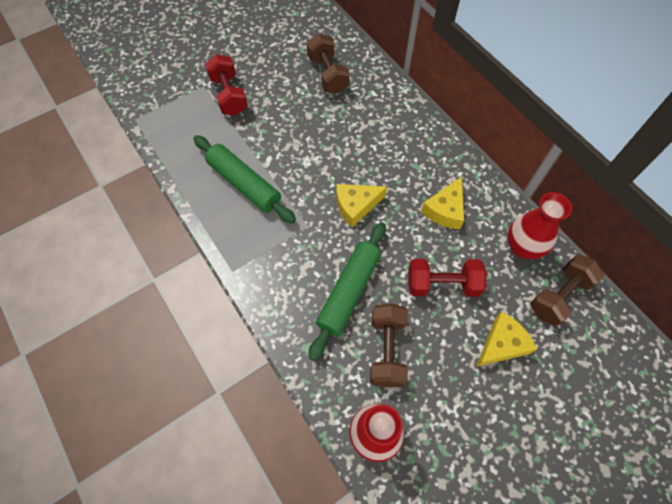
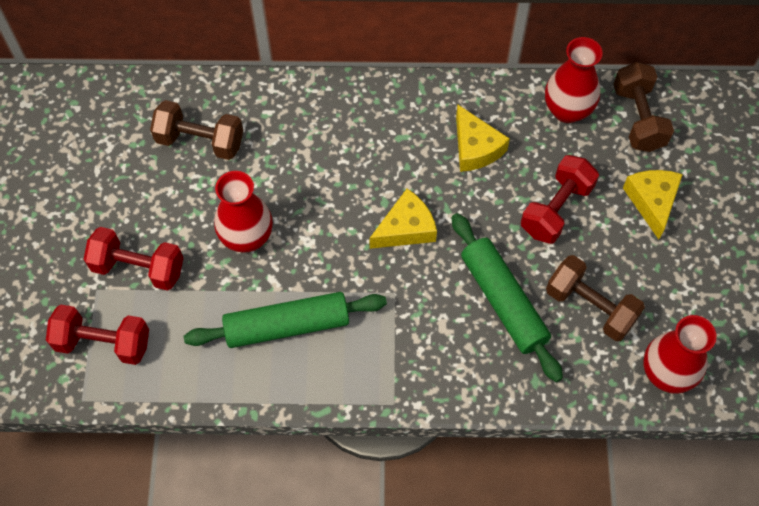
camera: 55 degrees left, 0 degrees up
(174, 108) = (103, 342): none -> red dumbbell
(285, 131) = (247, 237): none -> red vase
(356, 206) = (406, 228): yellow cheese -> yellow cheese turned 135 degrees counterclockwise

